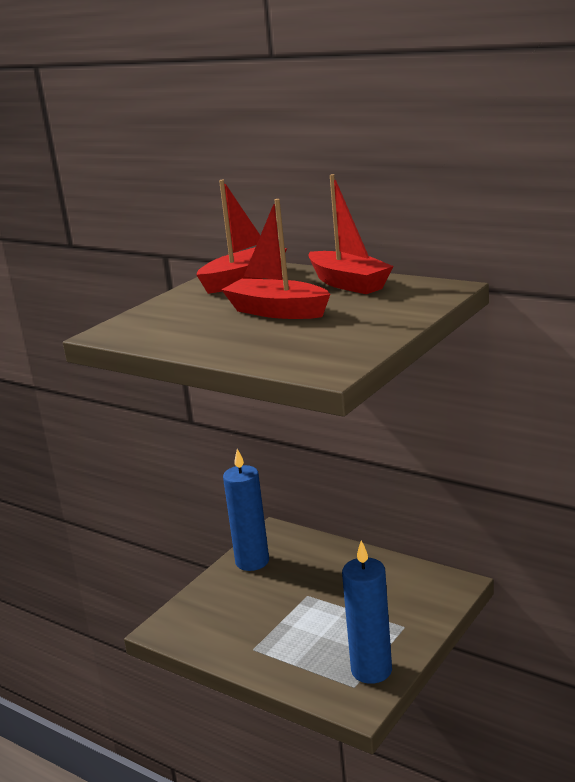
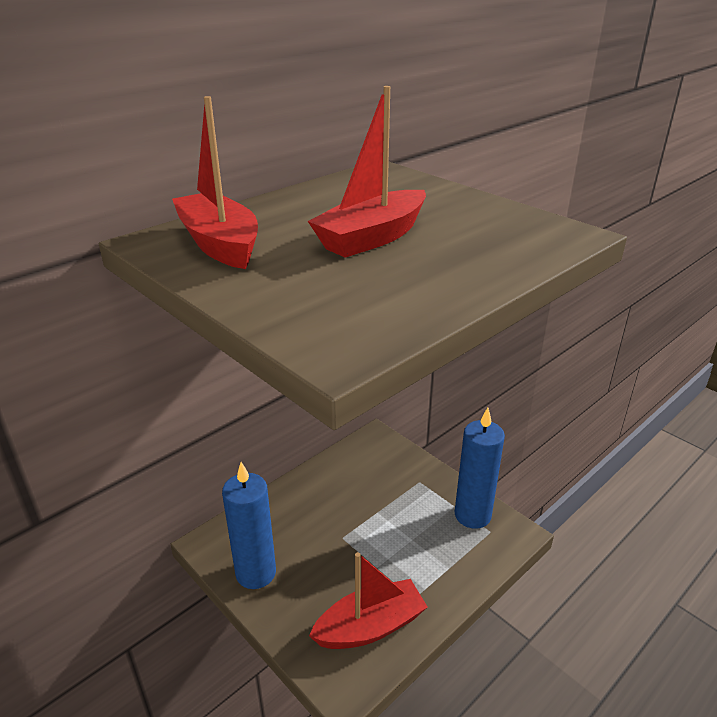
camera: 80 degrees left, 10 degrees up
(348, 284) = (317, 199): red boat -> red boat (370, 626)

